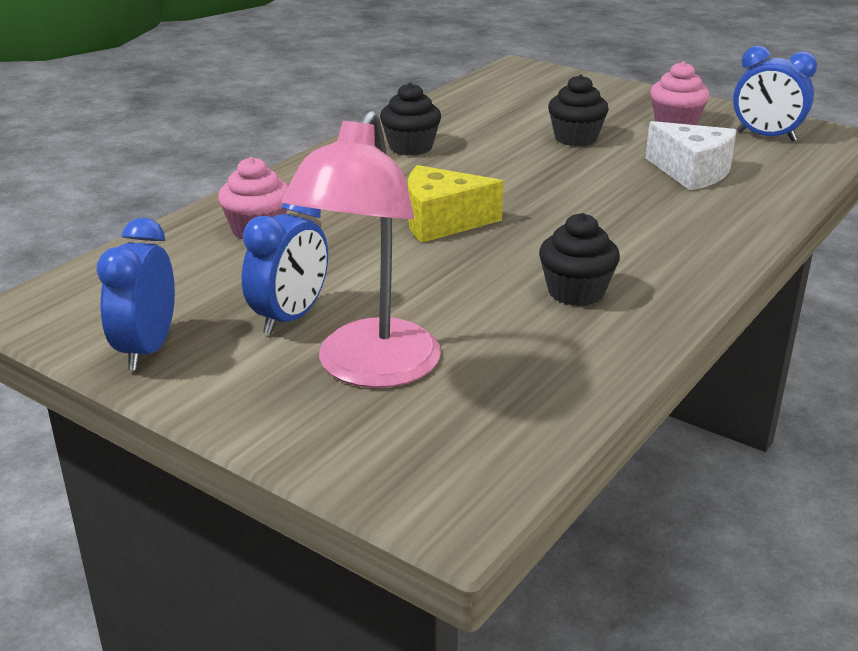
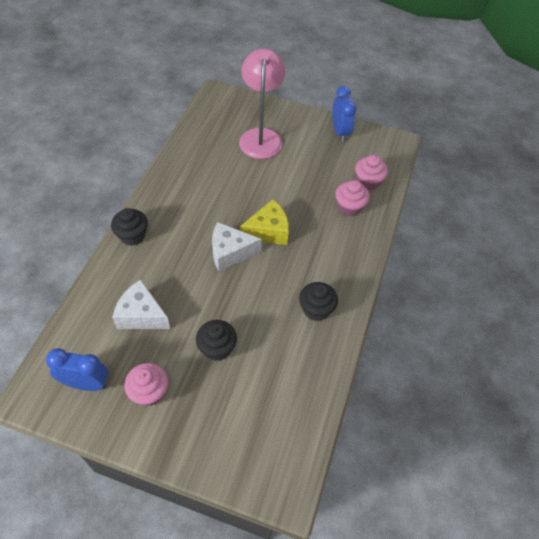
camera: 160 degrees right, 25 degrees up
(180, 257) = (368, 182): none -> pink cupcake
(290, 318) = (301, 155): blue clock -> none
(526, 208) = (230, 252): none -> white cheese
(576, 292) = (196, 190): black cupcake -> black cupcake (132, 235)

